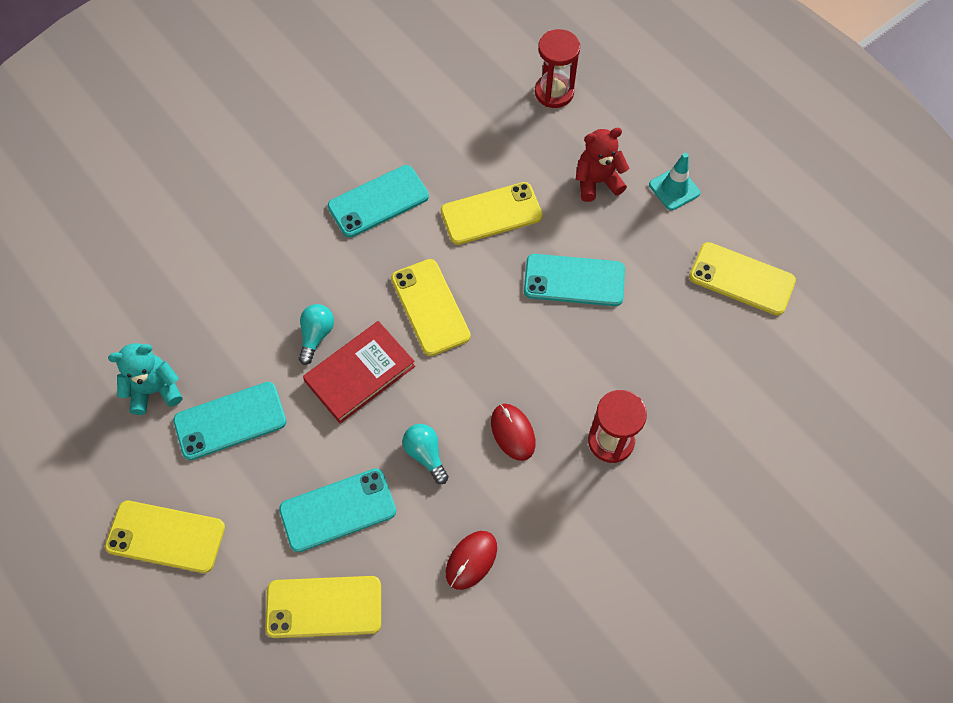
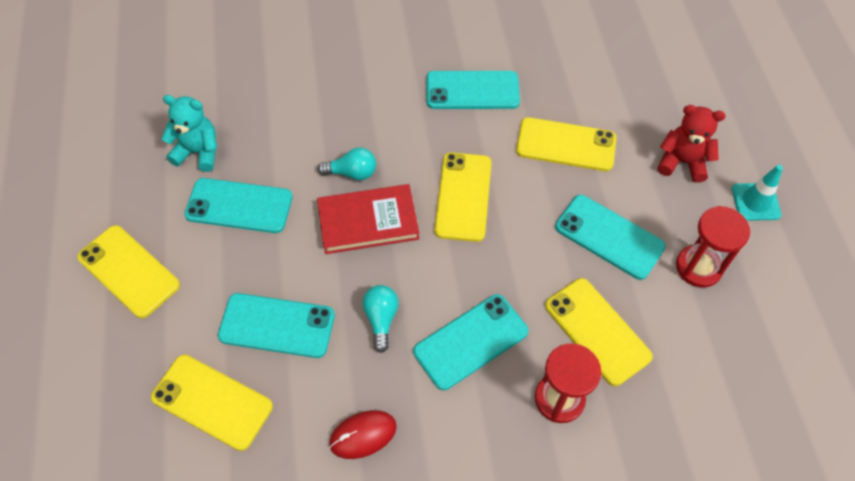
camera: 30 degrees right, 5 degrees down
(316, 335) = (352, 173): turquoise light bulb -> turquoise light bulb turned 45 degrees clockwise
(512, 432) = (471, 341): red mouse -> turquoise phone
(554, 92) = (685, 70): red hourglass -> red hourglass (698, 267)
(741, 279) = (780, 315): yellow phone -> yellow phone (597, 331)

